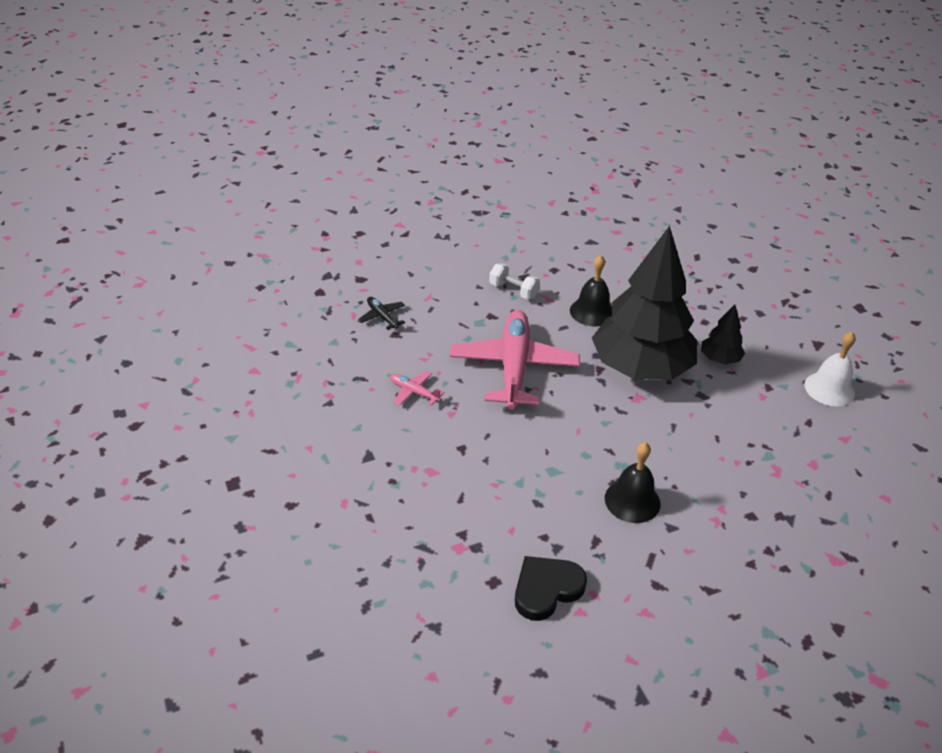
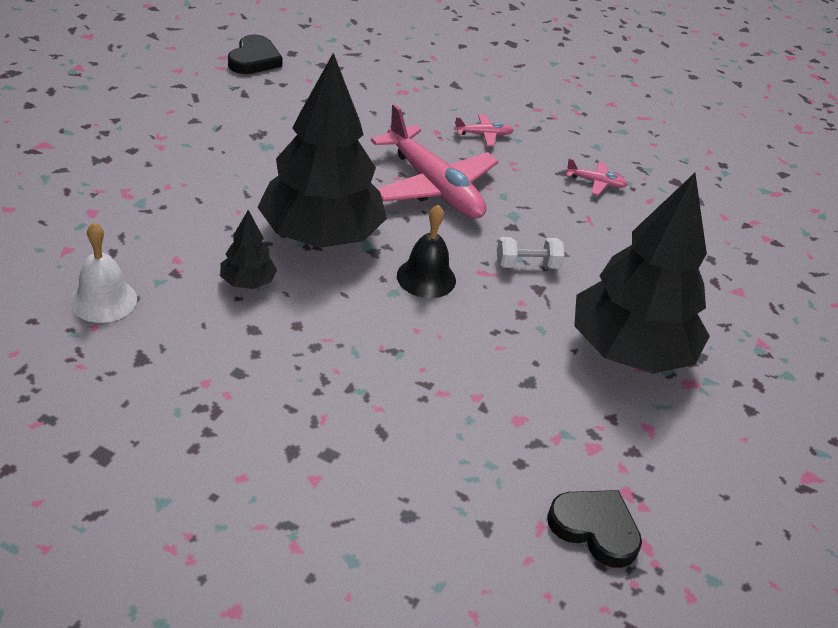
camera: 135 degrees right, 0 degrees up
(382, 317) = (595, 182): black plane -> pink plane
(514, 229) = (629, 351): none -> black tree
(627, 188) = (595, 529): none -> black heart
(632, 501) = (237, 126): black bell -> none

